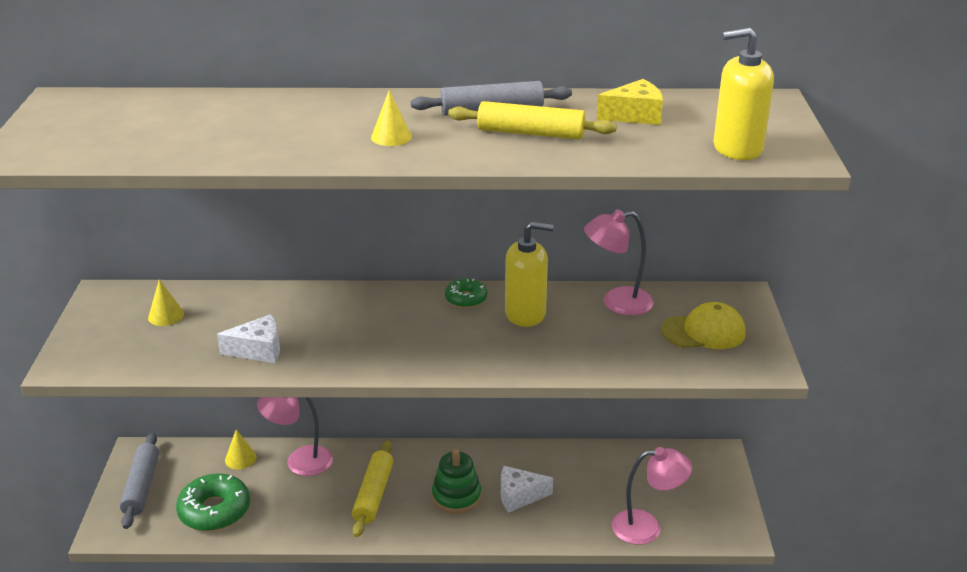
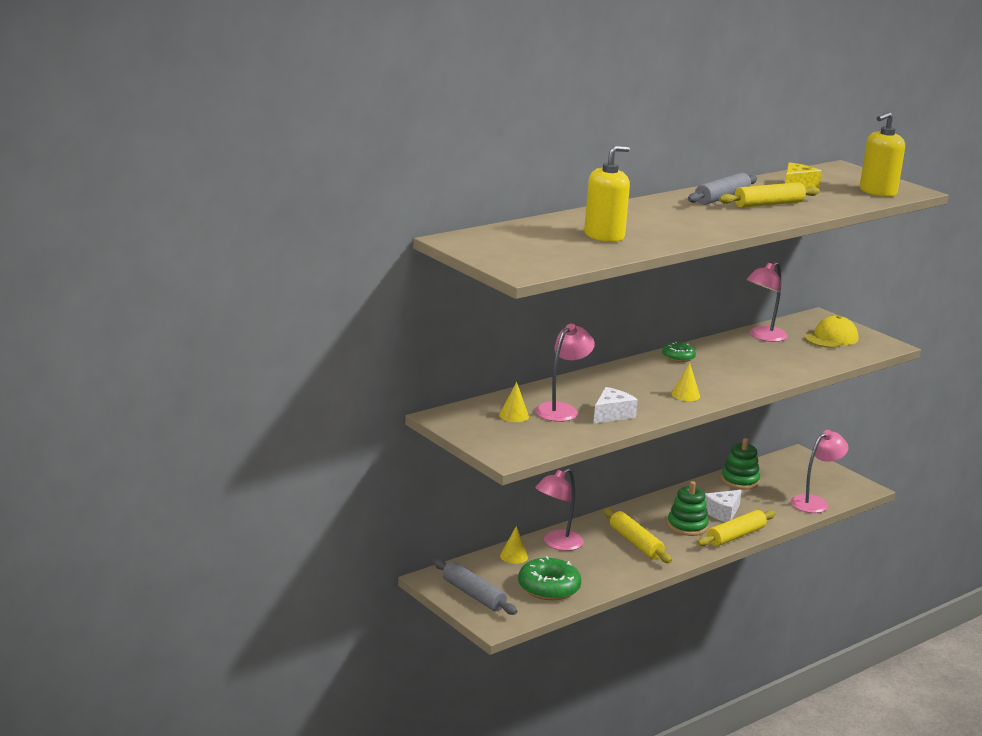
camera: 40 degrees left, 10 degrees down
(222, 325) = (561, 410): none -> pink lamp
(391, 137) = (704, 220): yellow cone -> yellow cone (685, 395)
(489, 533) = (735, 536): none -> yellow rolling pin
(525, 313) = (725, 355): yellow soap dispenser -> yellow soap dispenser (604, 236)
(599, 462) = (740, 481): none -> green stacking toy

